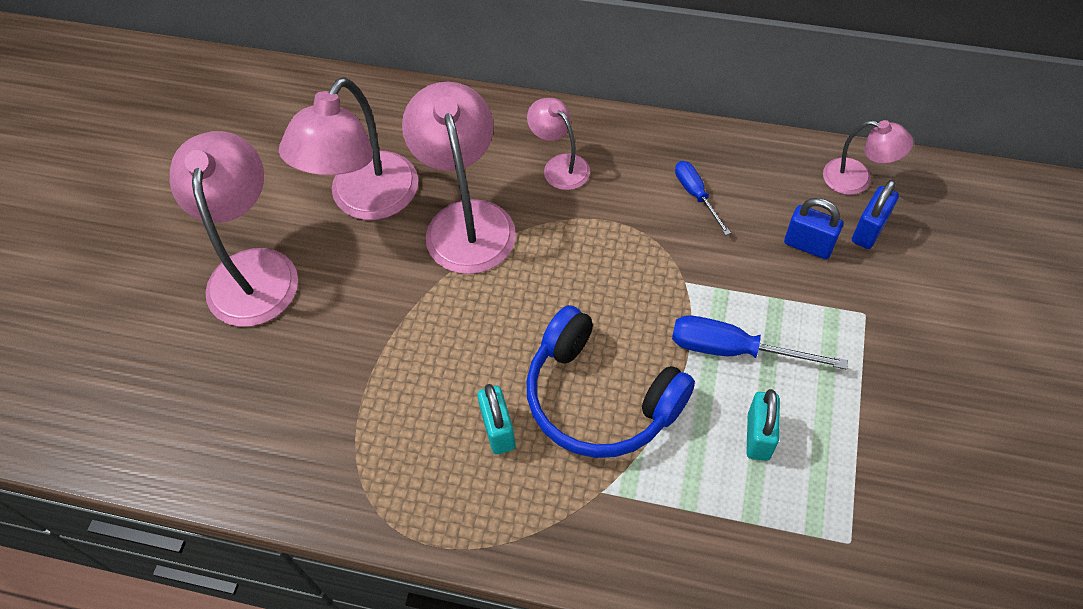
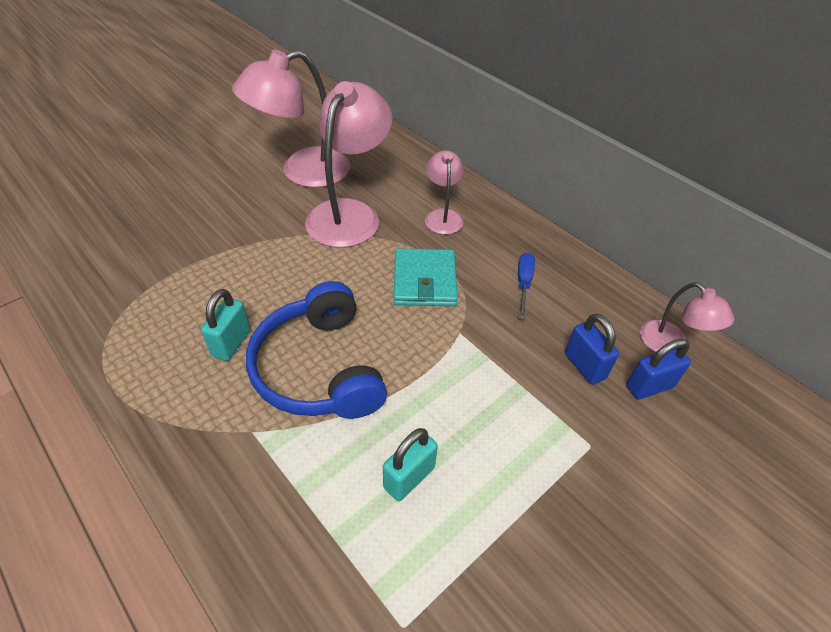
camera: 30 degrees right, 10 degrees down
(253, 269) = (202, 172): pink lamp -> none
(608, 250) = (424, 281): none -> turquoise wallet
(734, 350) = (452, 401): blue screwdriver -> none

